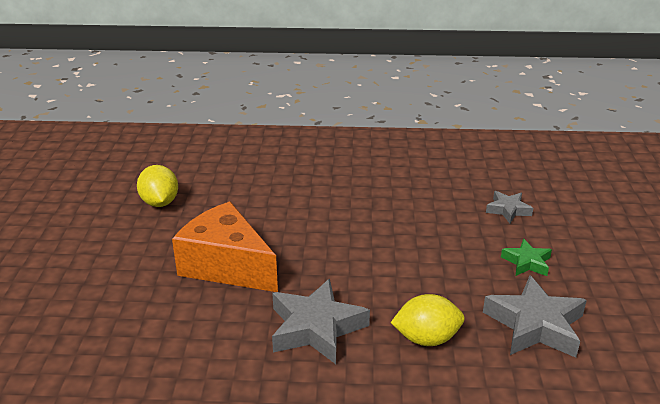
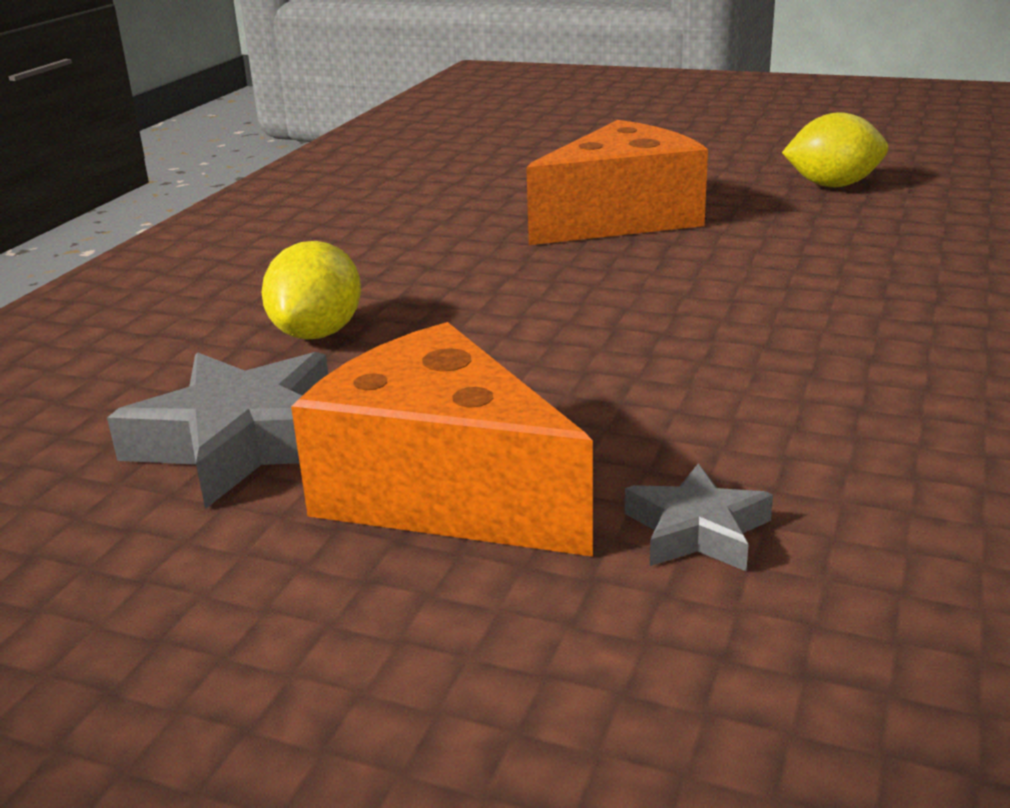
camera: 110 degrees right, 5 degrees down
(316, 328) = (422, 261): grey star -> none
(526, 262) = (442, 491): green star -> orange cheese

